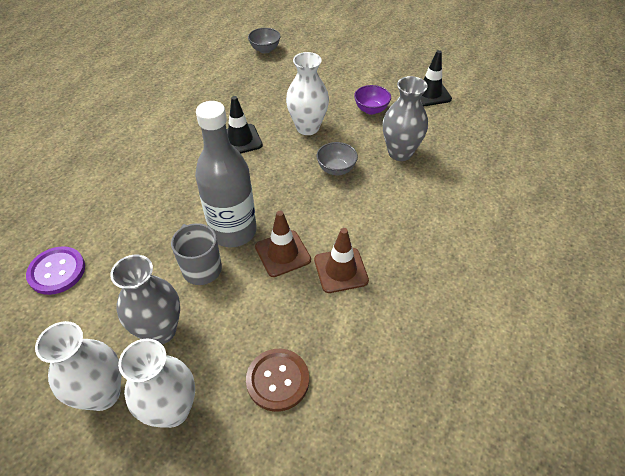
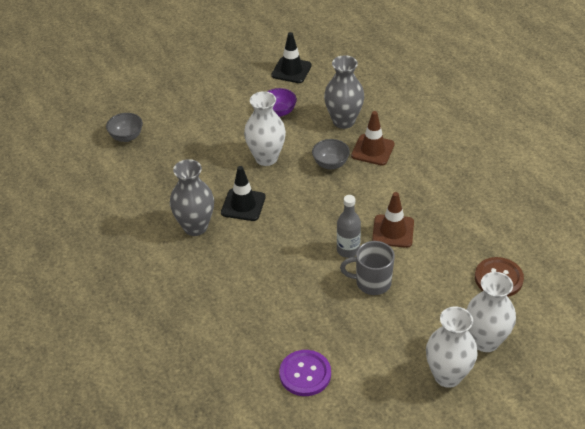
camera: 55 degrees left, 5 degrees down
(160, 330) = (414, 326): grey vase -> grey vase (195, 227)
(233, 231) = (348, 250): grey bottle -> grey bottle, size x0.54
(341, 270) = (432, 207): brown traffic cone -> brown traffic cone (372, 150)

